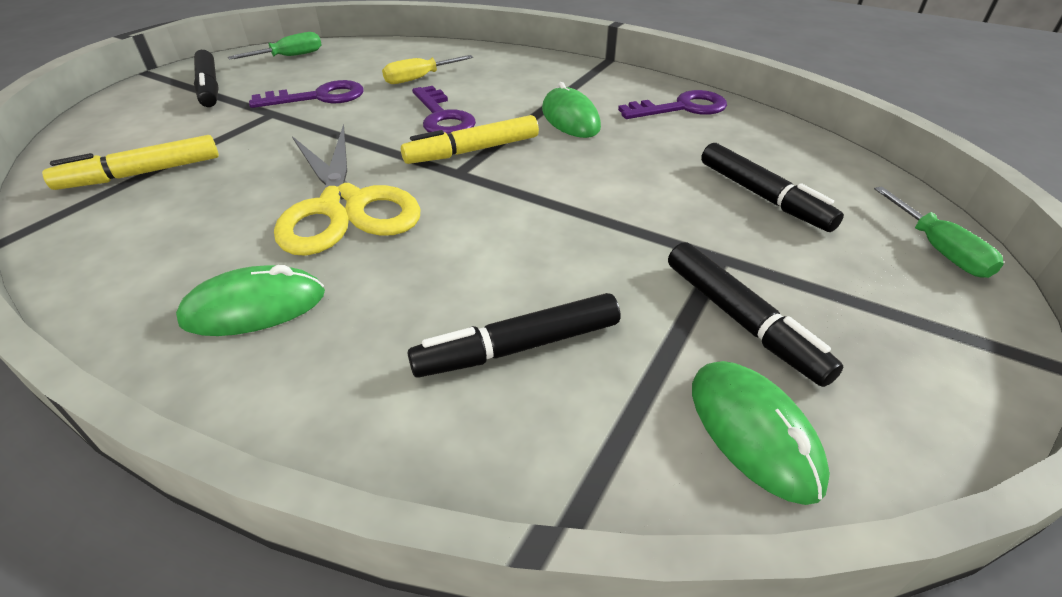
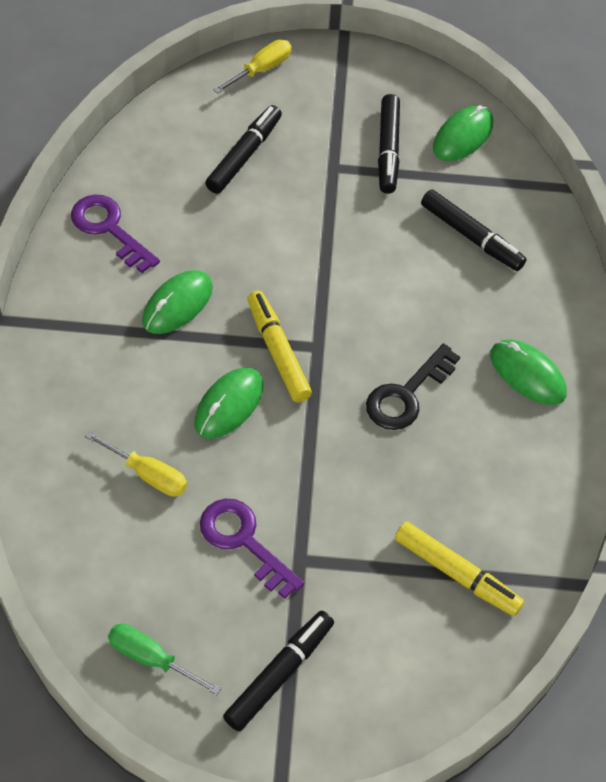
camera: 120 degrees left, 15 degrees up
(343, 206) = (406, 395): yellow scissors -> black key
(442, 117) = (229, 405): purple key -> green mouse
(473, 151) = (278, 352): yellow marker -> yellow marker turned 150 degrees counterclockwise
(741, 320) = (388, 150): black marker -> black marker turned 150 degrees clockwise
(938, 249) = (261, 70): green screwdriver -> yellow screwdriver

